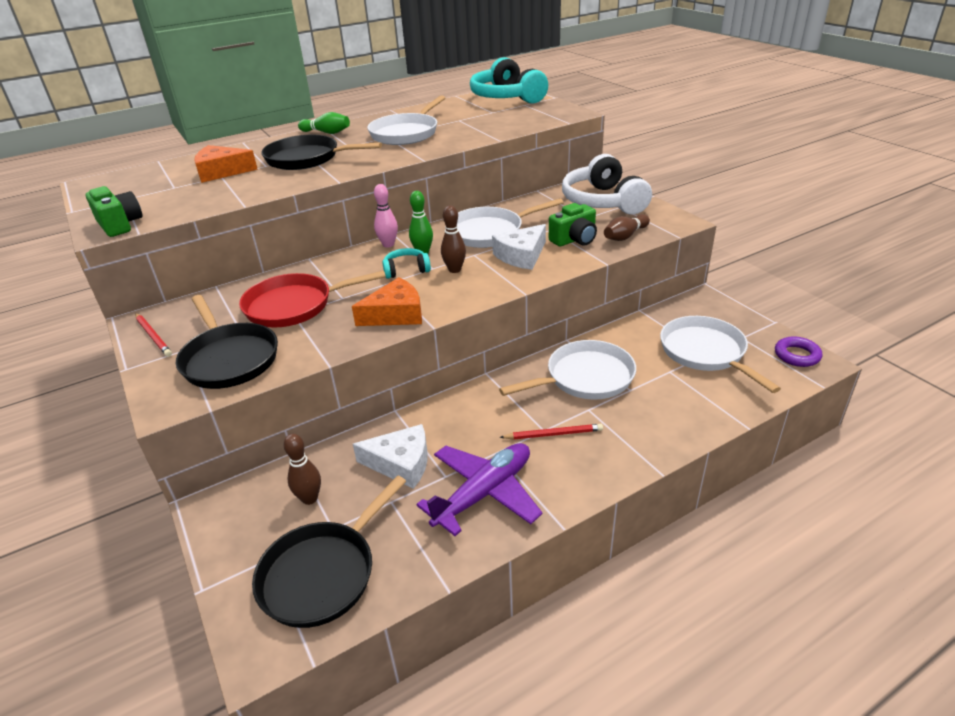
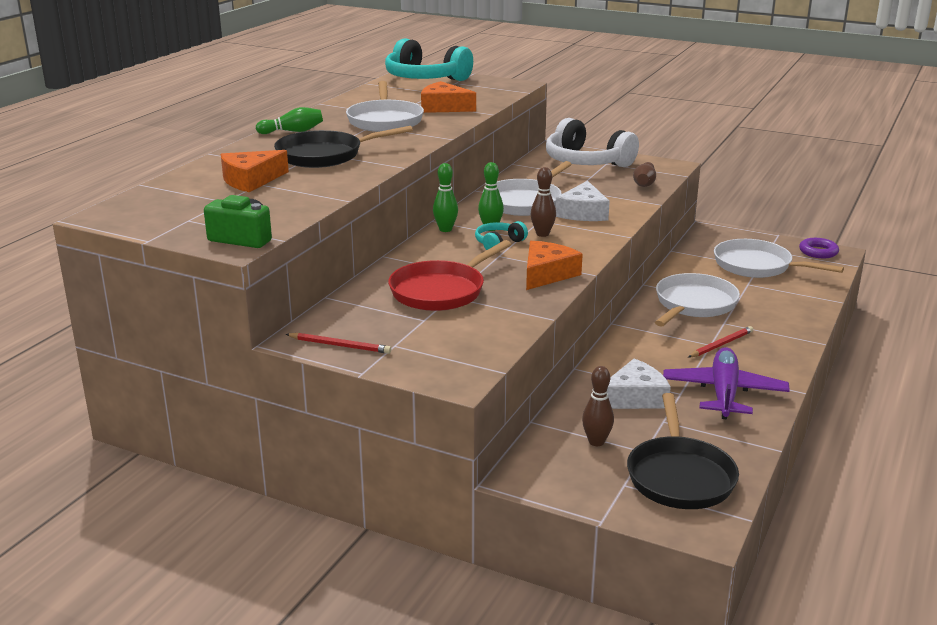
camera: 35 degrees left, 10 degrees down
(229, 359) = (453, 339): black pan -> none
(388, 244) = (445, 229): pink bowling pin -> green bowling pin
(472, 128) = (443, 107): none -> orange cheese
(574, 239) = (608, 193): green camera -> none

